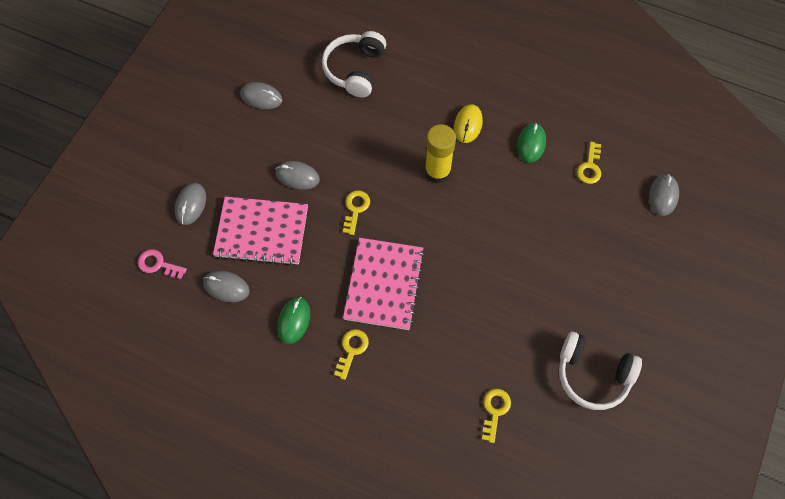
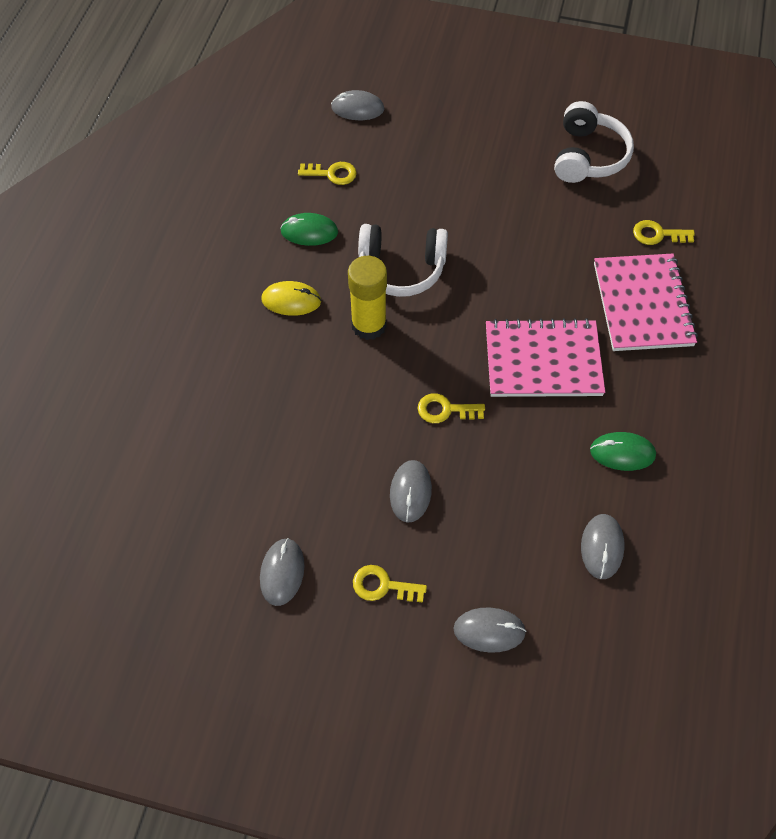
camera: 100 degrees left, 5 degrees down
(158, 264) = (596, 651): pink key -> none
(262, 232) = (508, 520): pink notebook -> pink notebook (642, 304)
(352, 350) = (637, 381): yellow key -> yellow key (383, 586)
(355, 69) = (216, 450): white headphones -> white headphones (401, 268)

